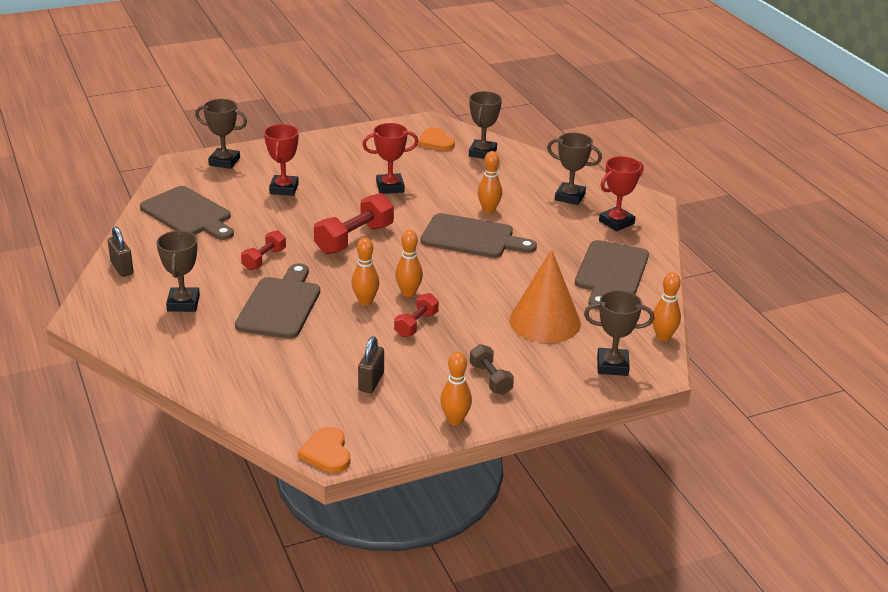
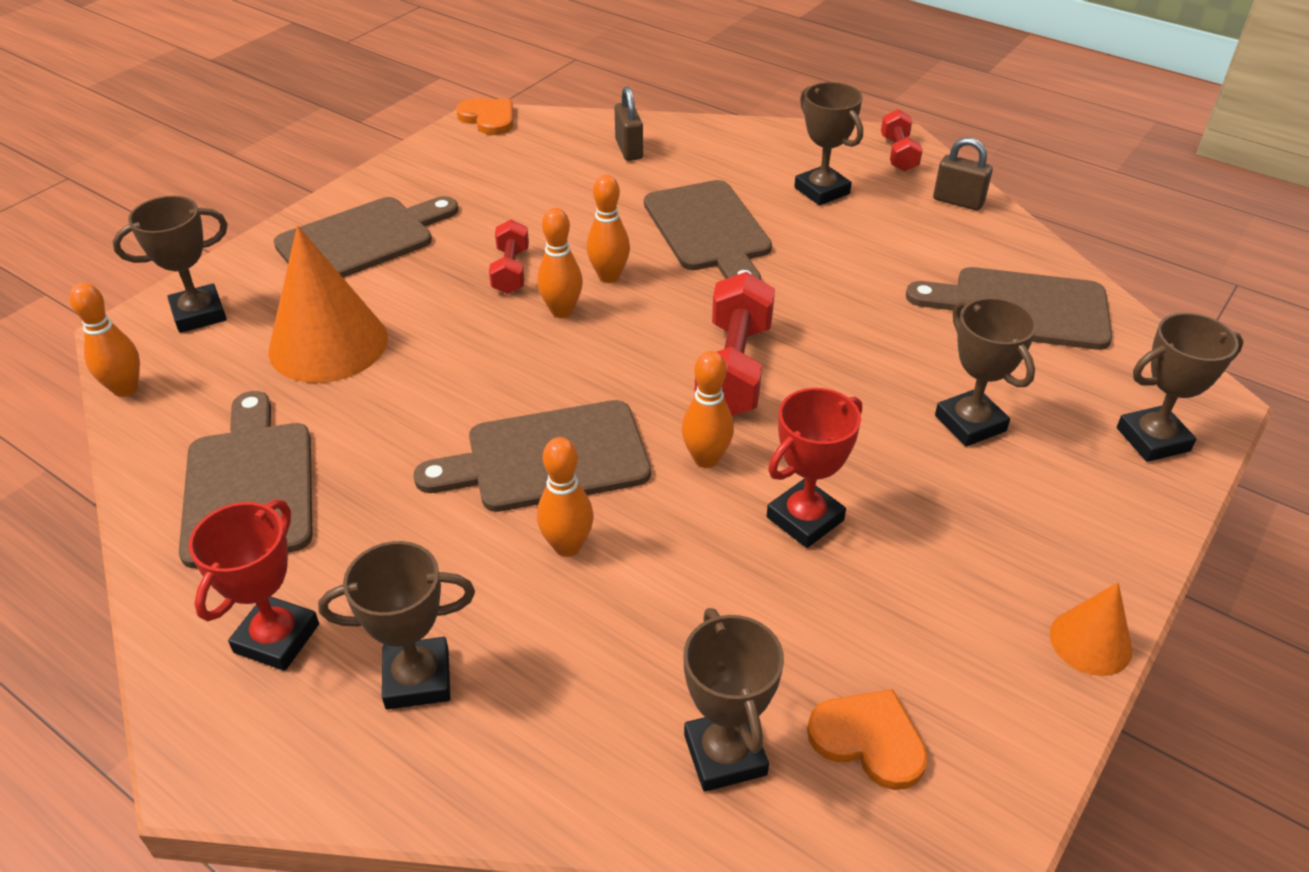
camera: 150 degrees right, 10 degrees up
(264, 259) = (814, 282): red dumbbell -> red dumbbell (898, 154)
(284, 189) = (970, 423): red trophy -> brown trophy
(339, 134) = (1090, 642): none -> orange cone
(371, 382) = (504, 188): brown padlock -> brown padlock (629, 149)
(455, 420) = (376, 185): orange bowling pin -> orange bowling pin (706, 459)
(490, 379) = (362, 240): brown dumbbell -> brown cutting board

